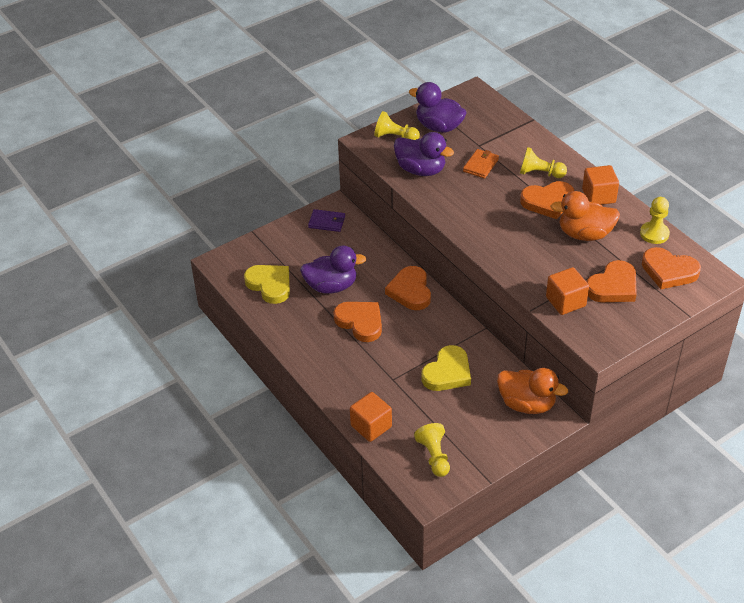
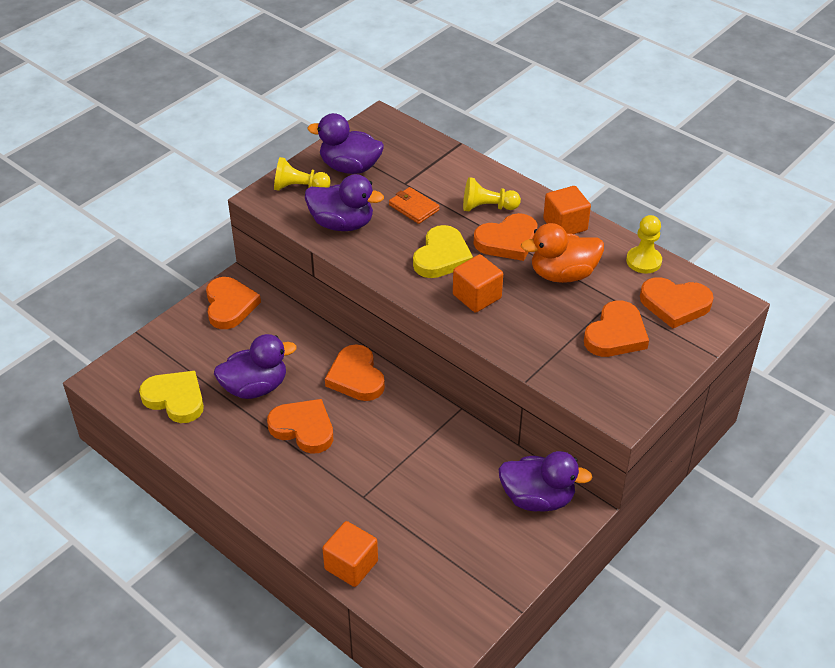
camera: 15 degrees left, 0 degrees up
(327, 222) = (230, 306): purple wallet -> orange heart
(434, 456) = (442, 590): yellow pawn -> none
(447, 372) = (429, 475): yellow heart -> yellow heart (442, 256)
(480, 165) = (414, 207): orange wallet -> orange wallet turned 60 degrees counterclockwise
(527, 404) = (537, 498): orange duck -> purple duck
(565, 301) = (565, 363): orange cube -> orange cube (477, 296)

